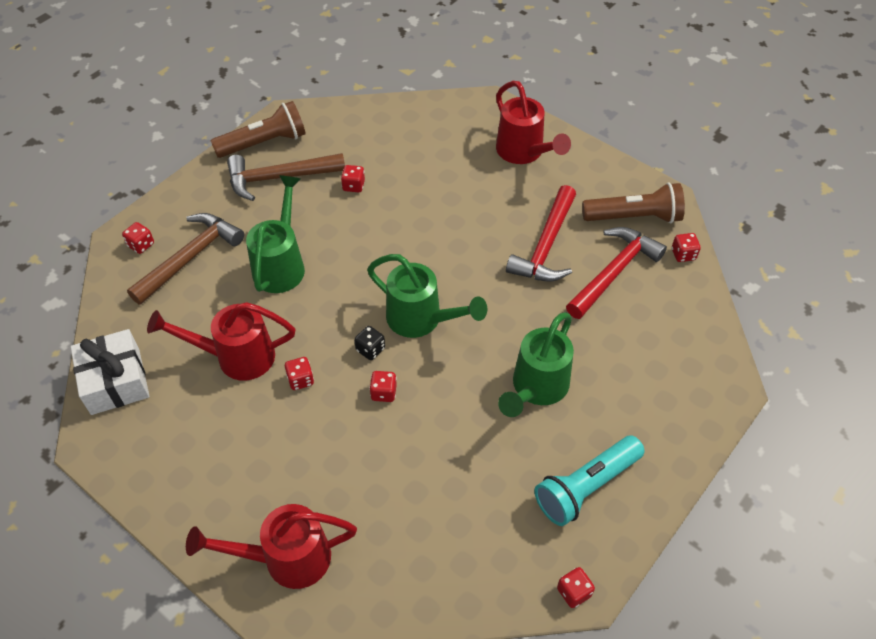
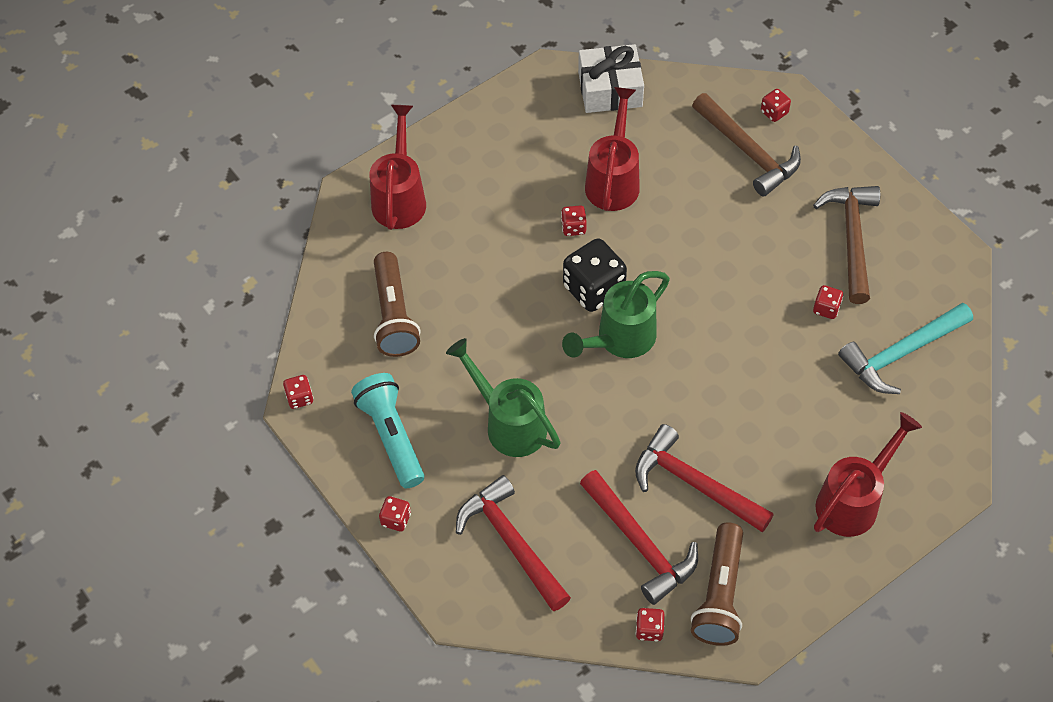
camera: 105 degrees right, 5 degrees up
(264, 143) = (912, 230): brown flashlight -> brown flashlight (394, 315)
(281, 264) = (722, 227): green watering can -> none
(370, 349) = (594, 289): black dice -> black dice, size x2.07
(383, 393) = (540, 292): red dice -> red dice (396, 519)
(385, 139) = (901, 353): none -> turquoise hammer
(524, 152) = (853, 501): red watering can -> red watering can turned 150 degrees clockwise
(652, 361) = (511, 542): none -> red hammer

